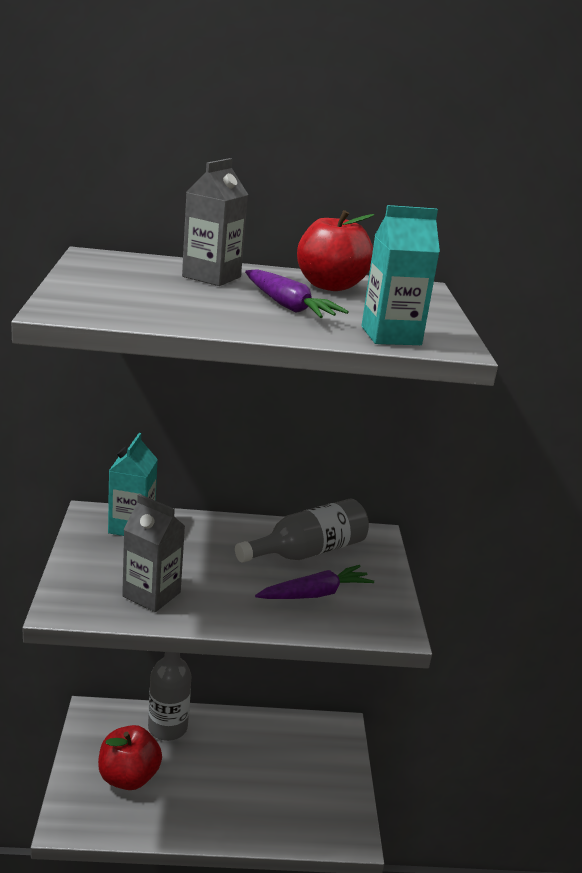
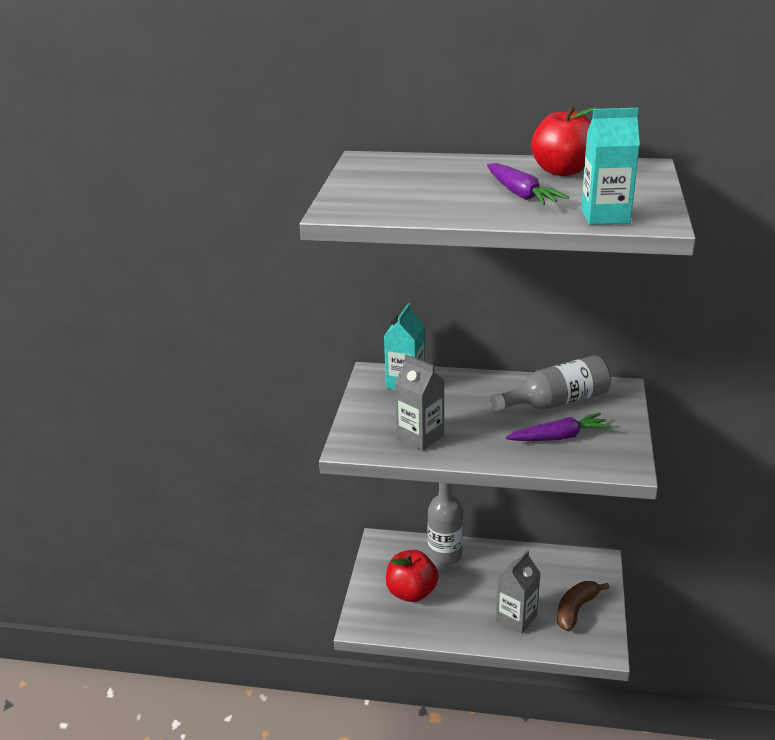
camera: 15 degrees right, 5 degrees up
(211, 277) = (459, 171): grey carton -> grey carton (516, 618)
(319, 789) = (576, 610): none -> brown banana

